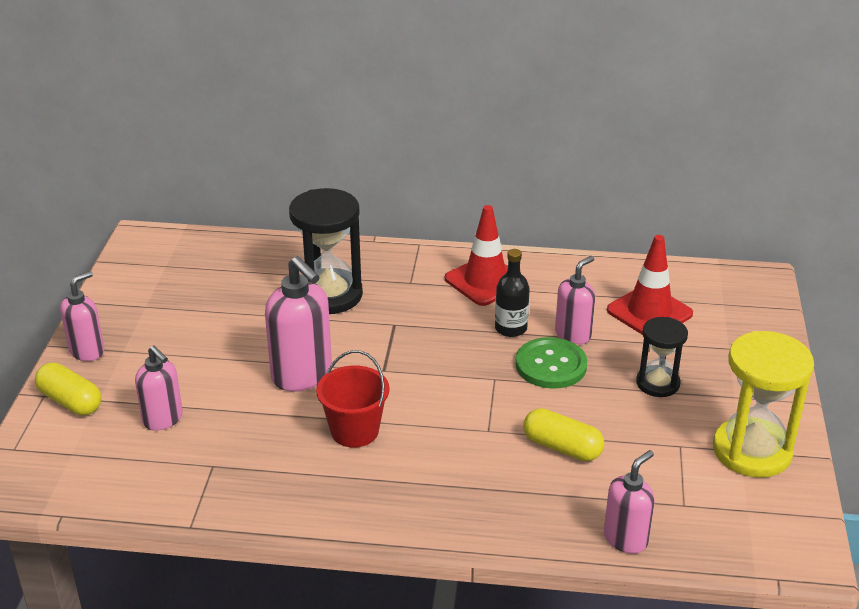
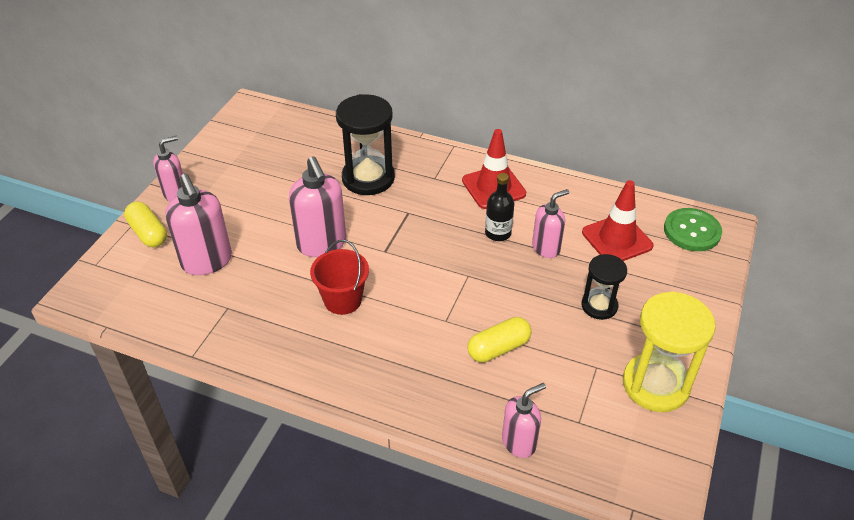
camera: 15 degrees right, 10 degrees up
(163, 419) = (207, 261): pink soap dispenser -> pink soap dispenser, size x1.60
(551, 365) = (517, 272): green button -> green button (692, 231)
(562, 447) = (498, 348): yellow capsule -> yellow capsule turned 75 degrees counterclockwise

